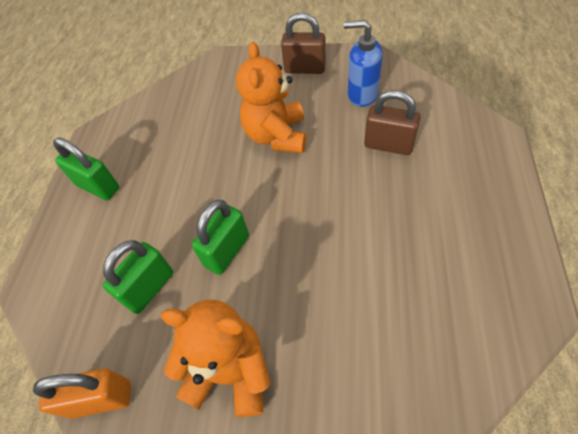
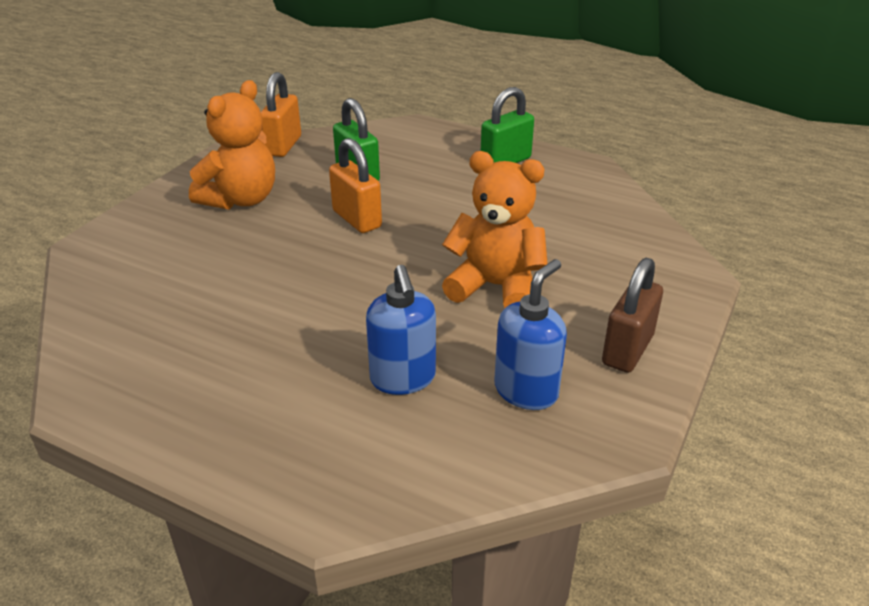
camera: 105 degrees right, 20 degrees down
(227, 251) = (357, 219): green padlock -> orange padlock
(388, 145) = (403, 379): brown padlock -> blue soap dispenser

